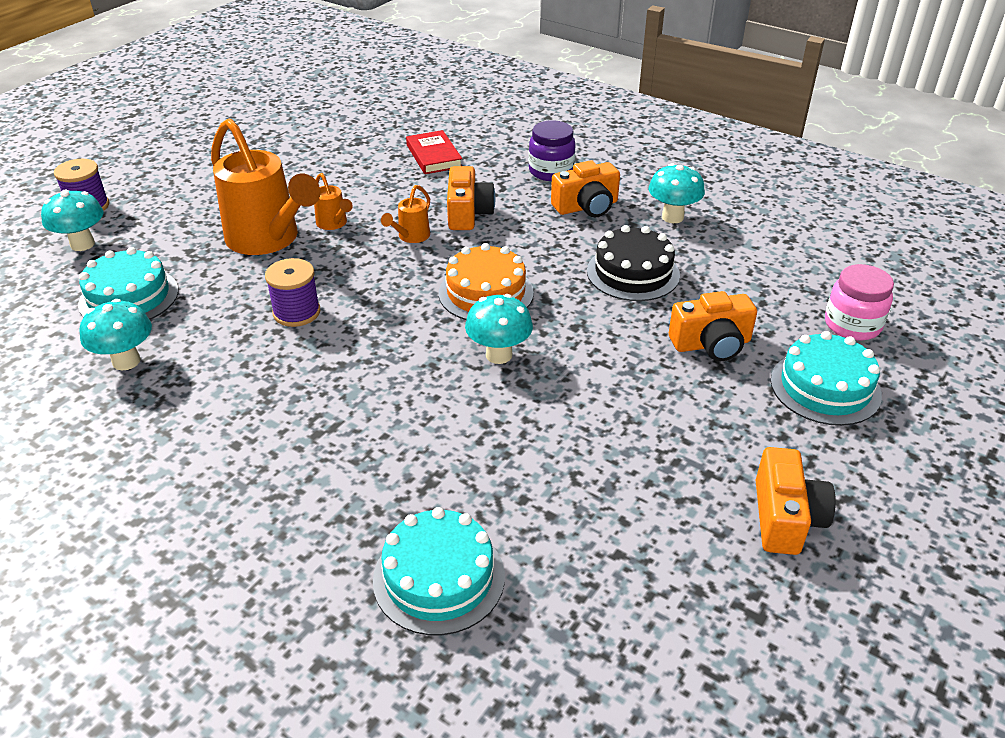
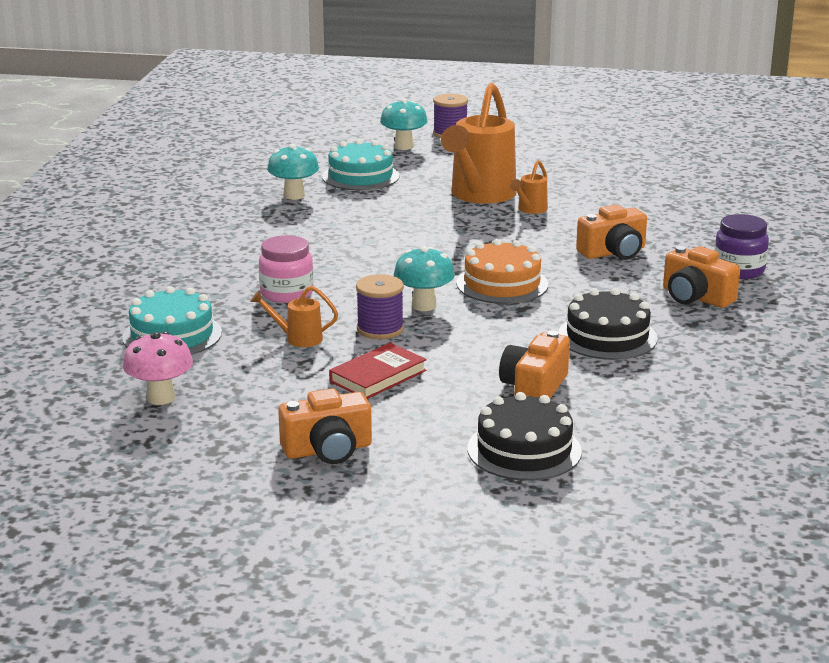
camera: 65 degrees right, 15 degrees down
(296, 312) = (400, 227): purple spool -> purple spool (380, 329)
(411, 237) = (548, 240): orange watering can -> orange watering can (298, 338)
(434, 156) = (691, 219): red book -> red book (378, 376)
(606, 633) = (160, 398): none -> pink mushroom
(672, 217) = (733, 339): turquoise mushroom -> none
(711, 344) = (534, 388): orange camera -> orange camera turned 60 degrees clockwise
(825, 387) = (524, 450): turquoise cake -> black cake
(852, 325) = (647, 454): pink jar -> pink jar (287, 293)

